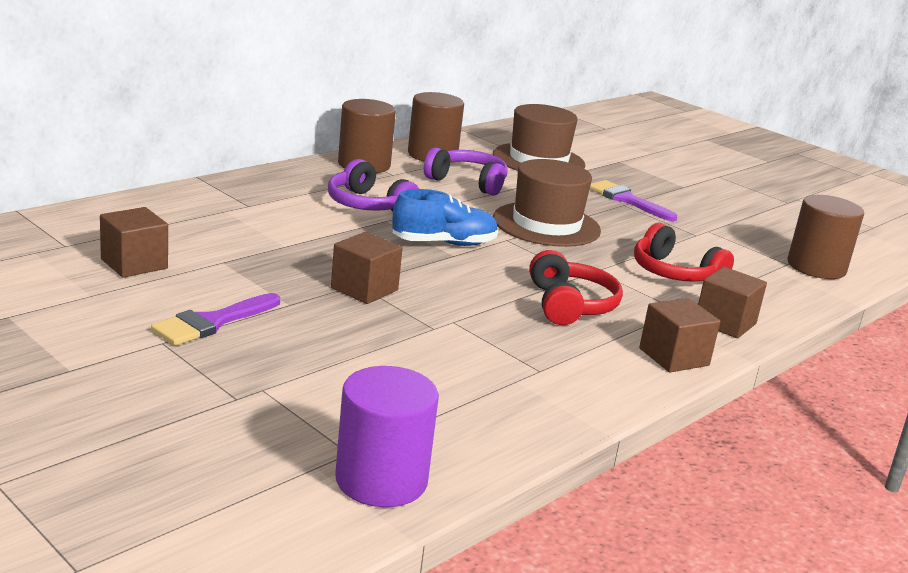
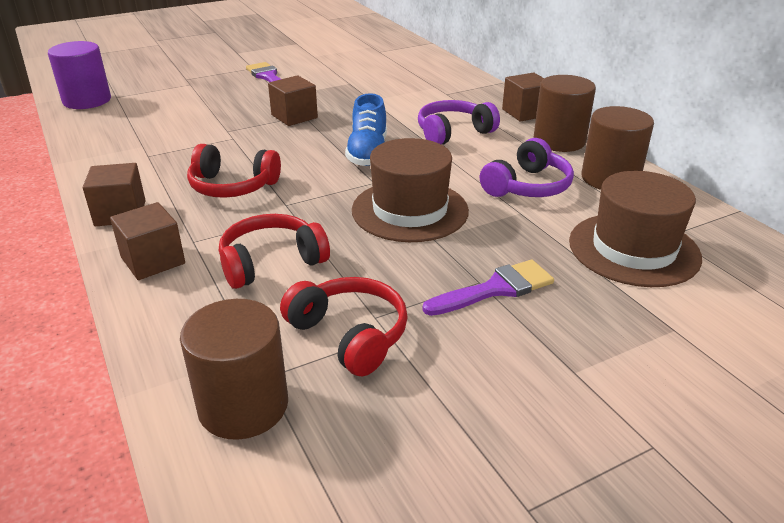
camera: 110 degrees right, 10 degrees up
(134, 264) = (351, 64): brown cube -> brown cube (525, 112)
(722, 241) = (350, 335): none -> red headphones

